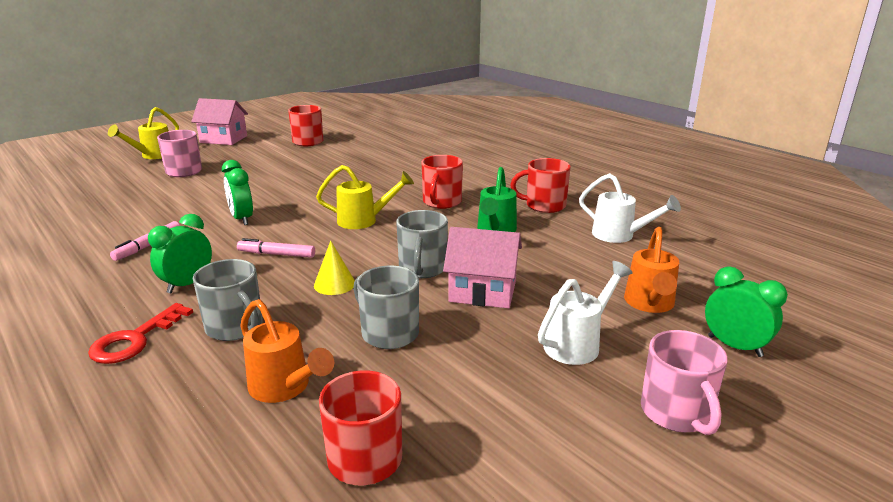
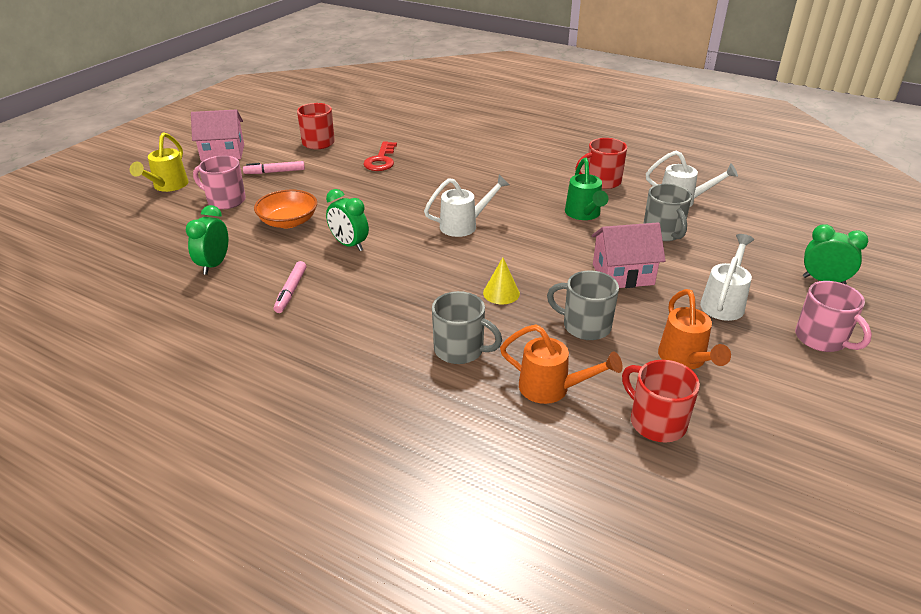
camera: 20 degrees left, 10 degrees up
(135, 340) = (388, 381): red key -> red key (381, 160)
(187, 284) = (374, 321): green clock -> green clock (214, 265)
(213, 193) = (288, 222): none -> orange bowl
(276, 254) = (422, 275): pink marker -> pink marker (275, 172)
(364, 220) = (464, 225): yellow watering can -> white watering can
(422, 268) = (558, 263): grey mug -> grey mug (663, 232)
(441, 202) = (513, 193): red mug -> none
(649, 304) = (748, 259): orange watering can -> orange watering can (685, 360)

